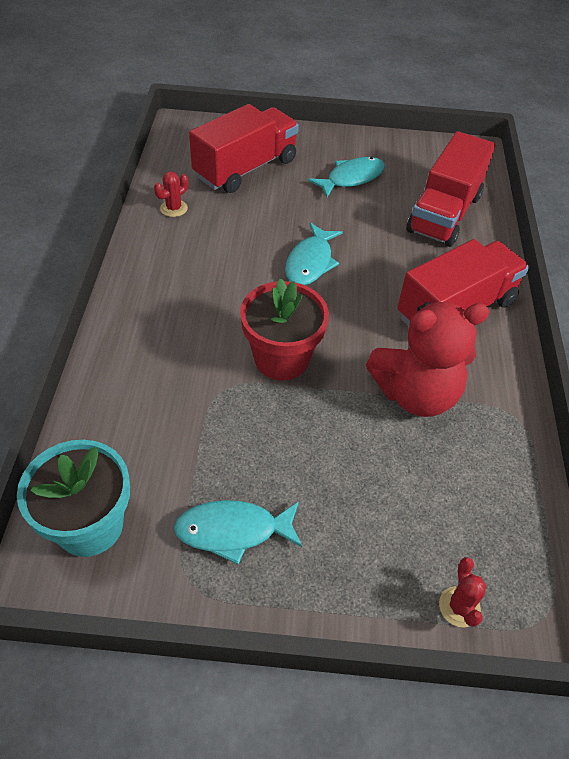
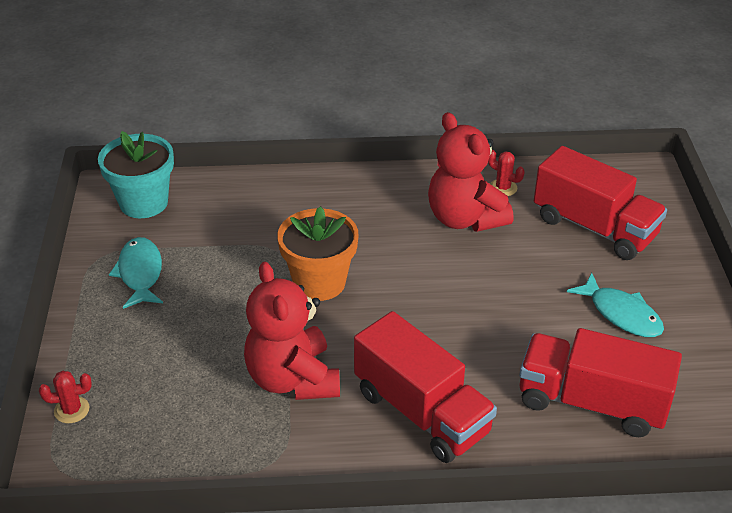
camera: 85 degrees right, 10 degrees down
(211, 241) = (464, 218): none -> red teddy bear
(281, 358) = (319, 282): red flower pot -> orange flower pot
(310, 262) = (458, 291): turquoise fish -> none

